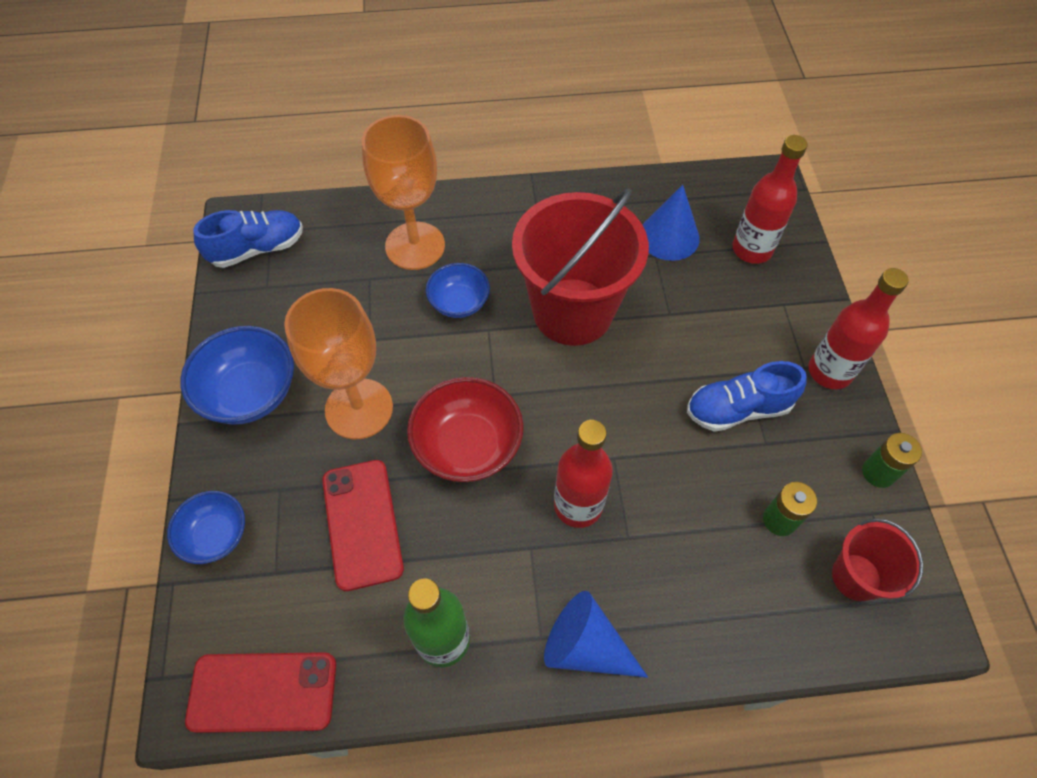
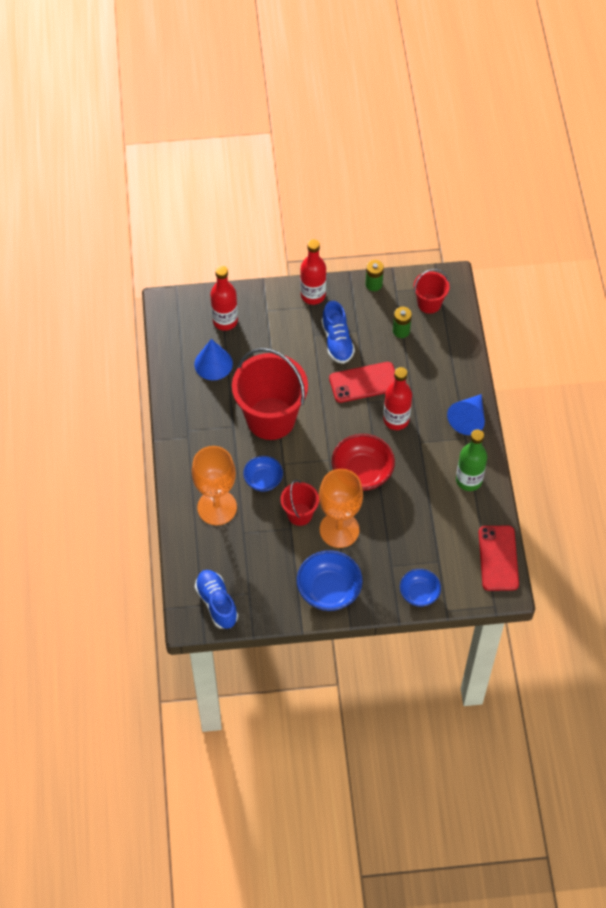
camera: 90 degrees left, 0 degrees up
(362, 523) = (410, 521): red phone -> red phone (364, 382)
(393, 352) = (299, 514): none -> red bucket

